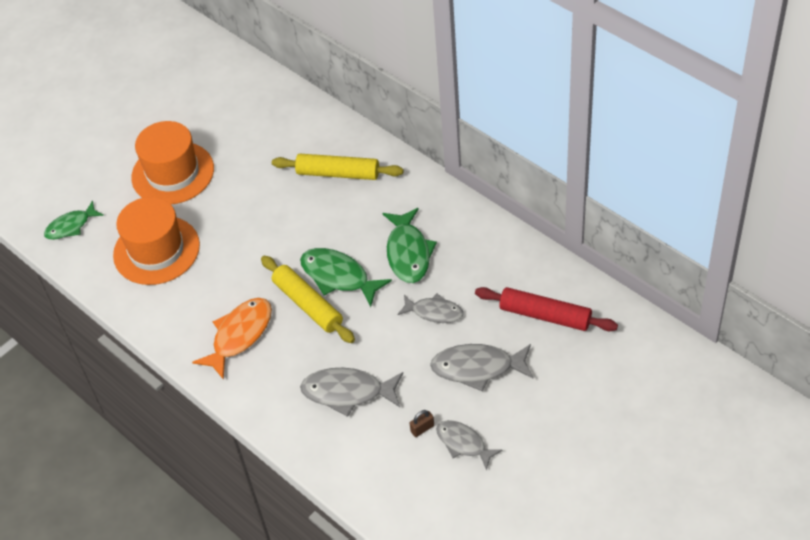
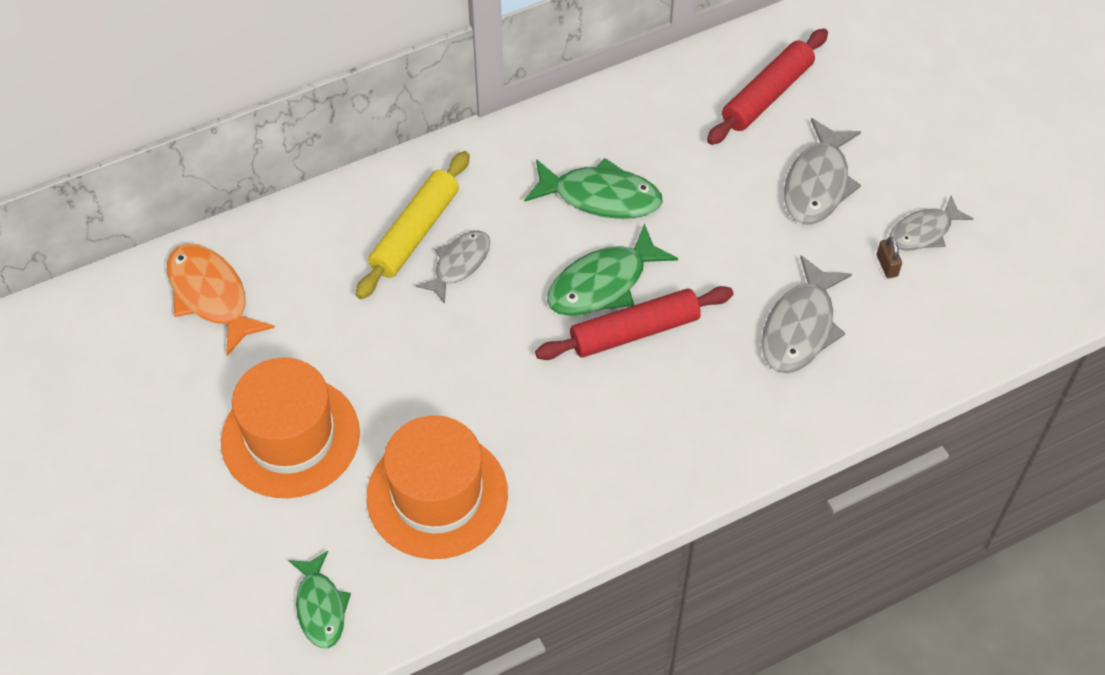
camera: 75 degrees left, 5 degrees up
(239, 335) = (651, 426): orange fish -> orange fish (211, 296)
(308, 305) = (634, 331): yellow rolling pin -> red rolling pin
(434, 312) = (711, 199): grey fish -> grey fish (459, 264)

